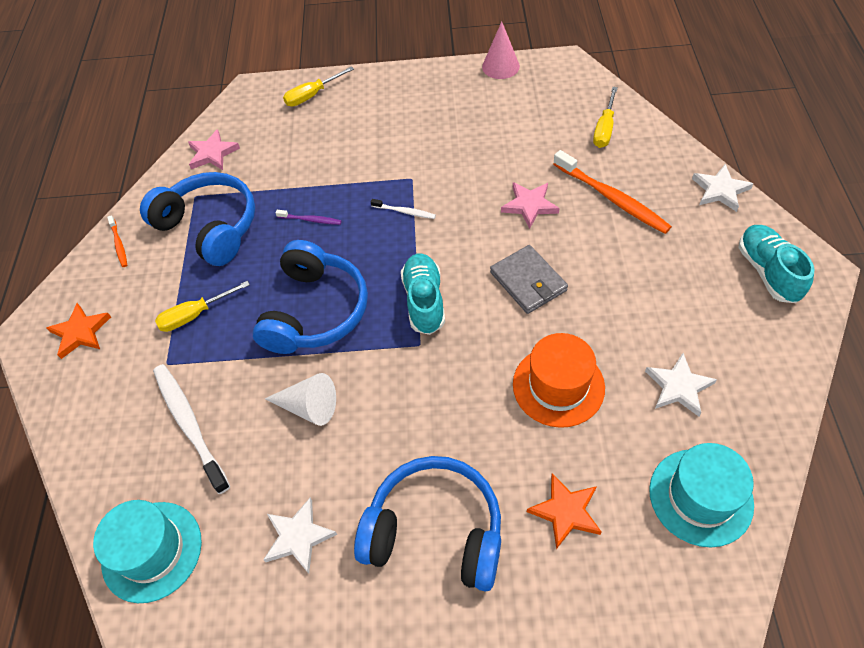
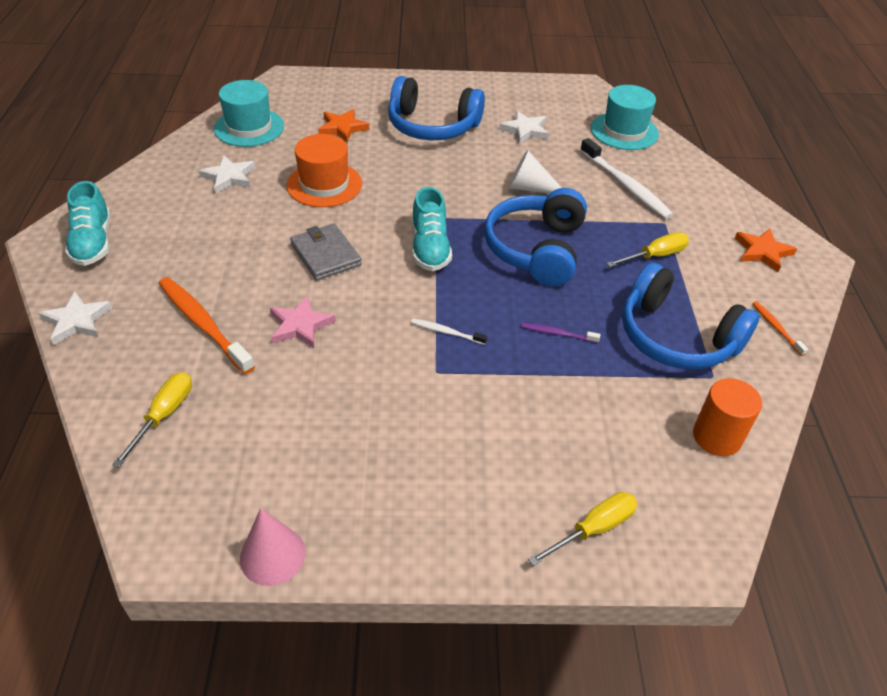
camera: 175 degrees right, 10 degrees down
(213, 153) = (717, 437): pink star -> orange cylinder

